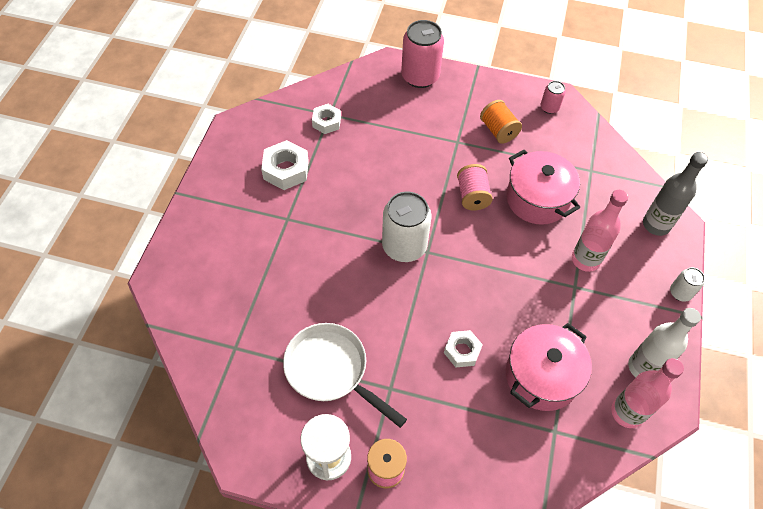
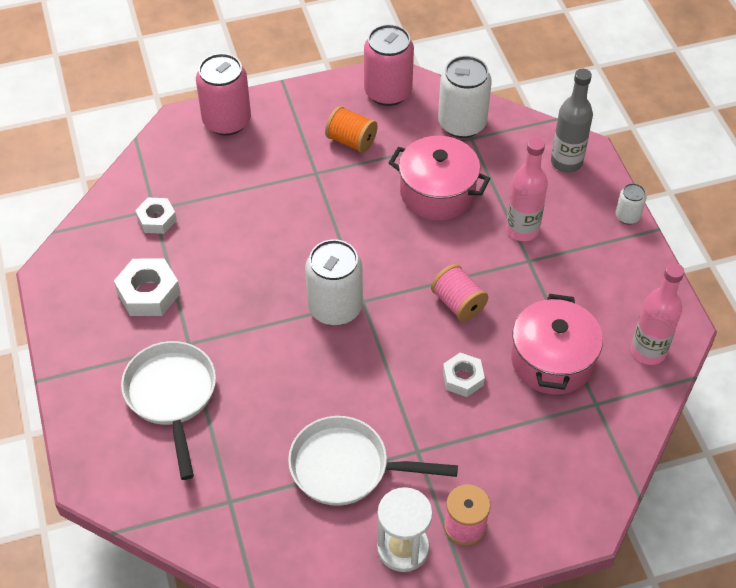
camera: 30 degrees left, 5 degrees down
(250, 250) = (172, 396): none -> white pan
(472, 196) = (370, 221): pink spool -> pink spool (458, 303)
(549, 108) = (388, 92): pink can -> pink can, size x2.01
(591, 156) = (462, 123): none -> white can
(643, 367) = (637, 303): white bottle -> none

